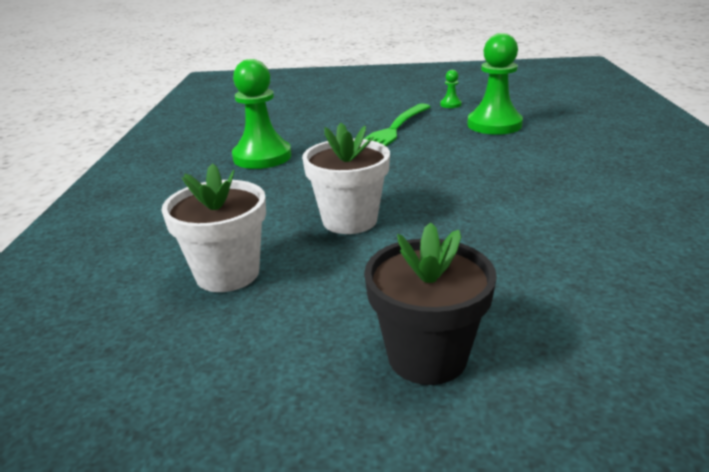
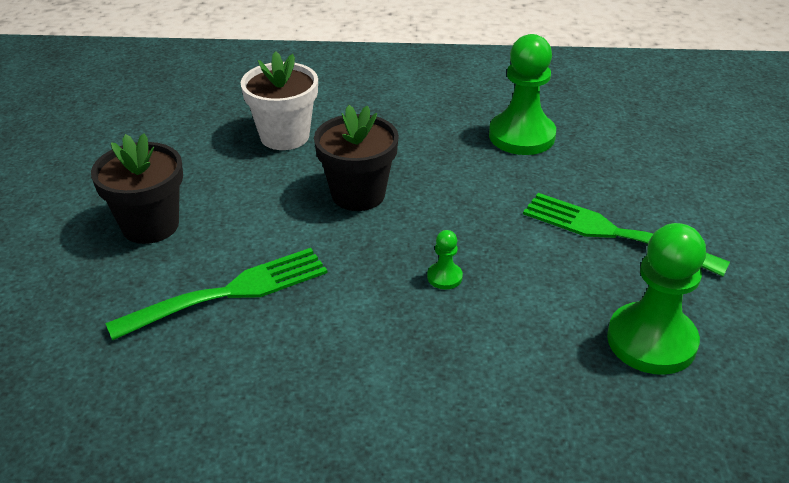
camera: 90 degrees right, 10 degrees up
(349, 220) = (358, 194): white flower pot -> black flower pot
(450, 104) = (753, 305): green pawn -> green pawn (444, 277)
(526, 274) = (230, 292): none -> green fork

